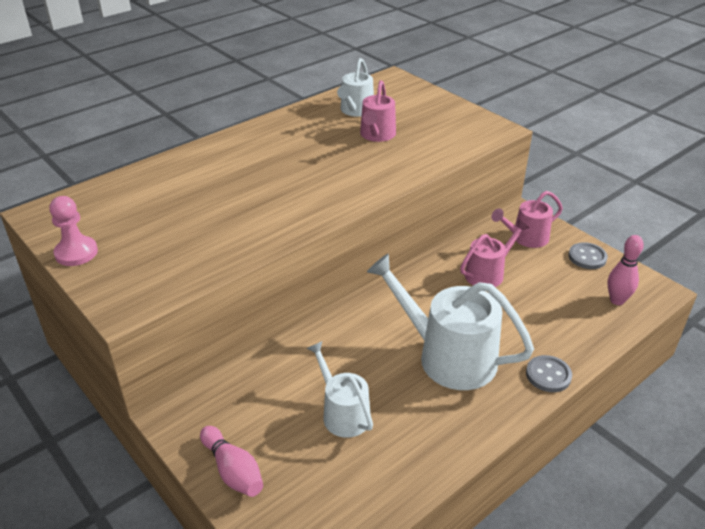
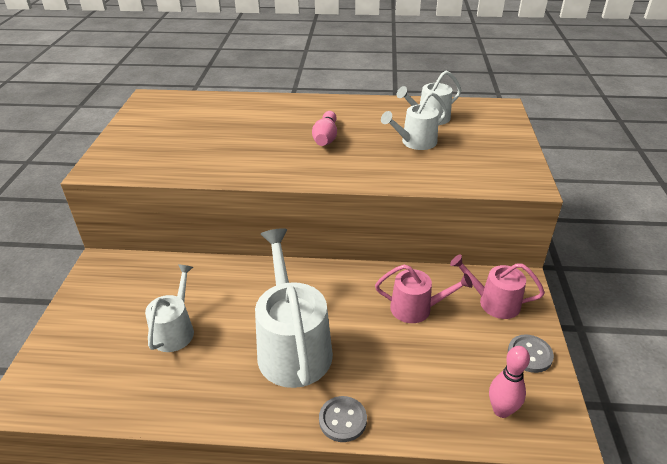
camera: 45 degrees right, 0 degrees up
(76, 253) = (128, 127): pink pawn -> none
(233, 470) = (77, 316): pink bowling pin -> pink bowling pin (326, 138)
(377, 135) = (415, 142): pink watering can -> white watering can

